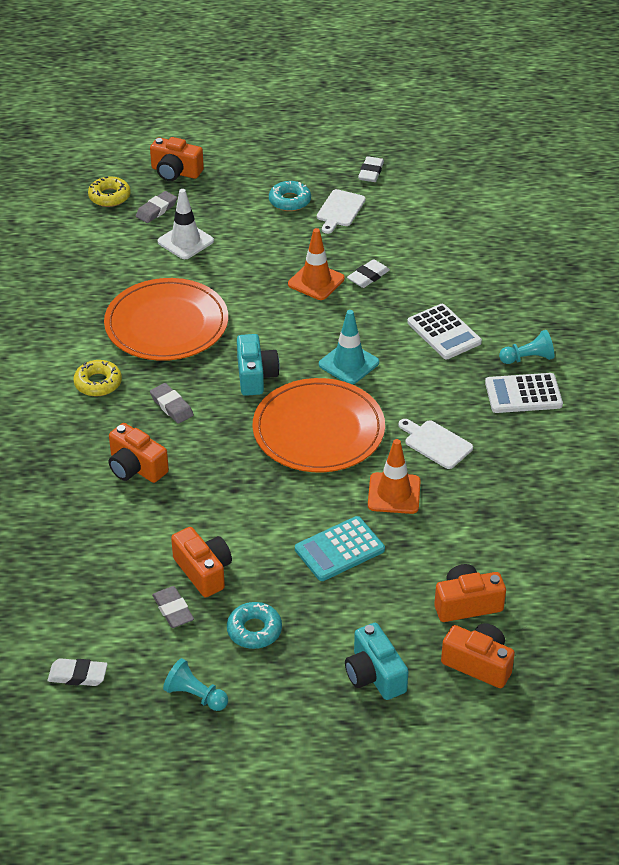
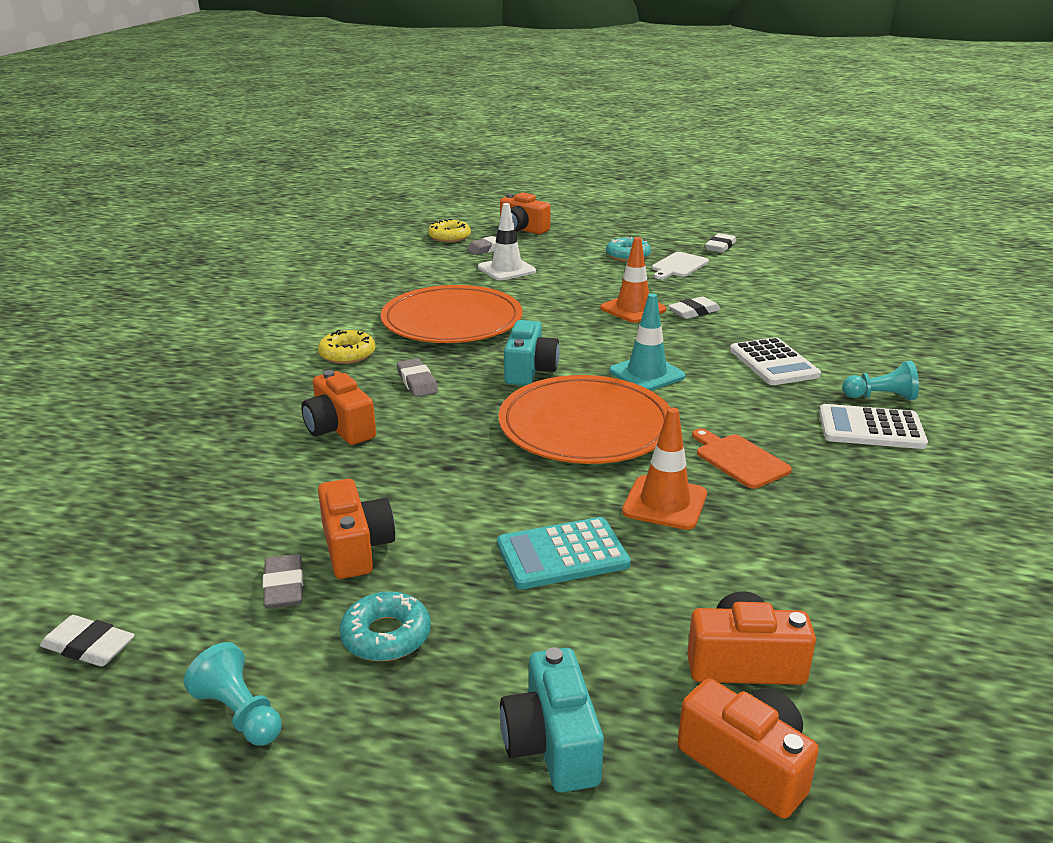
camera: 15 degrees right, 15 degrees down
(436, 443) = (739, 460): white cutting board -> orange cutting board

